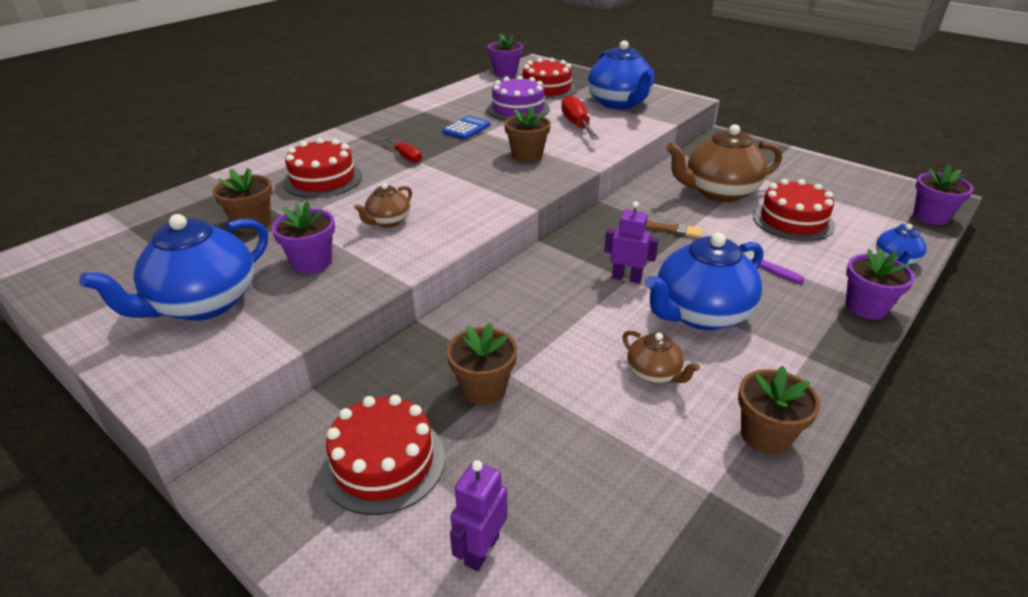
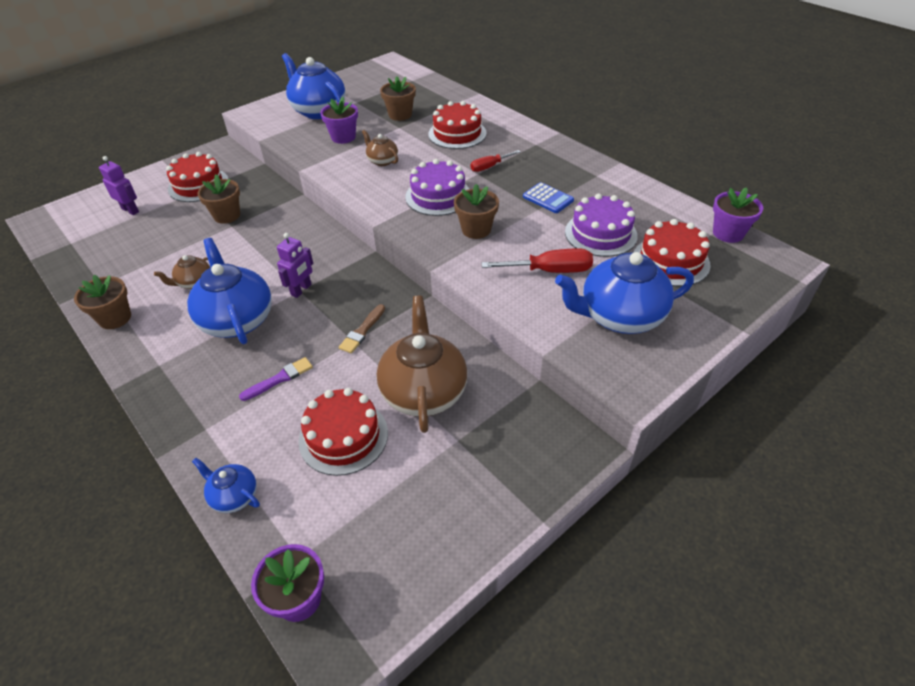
camera: 100 degrees right, 10 degrees up
(469, 179) = (438, 196): none -> purple cake
(866, 307) = (185, 430): purple flower pot -> none

